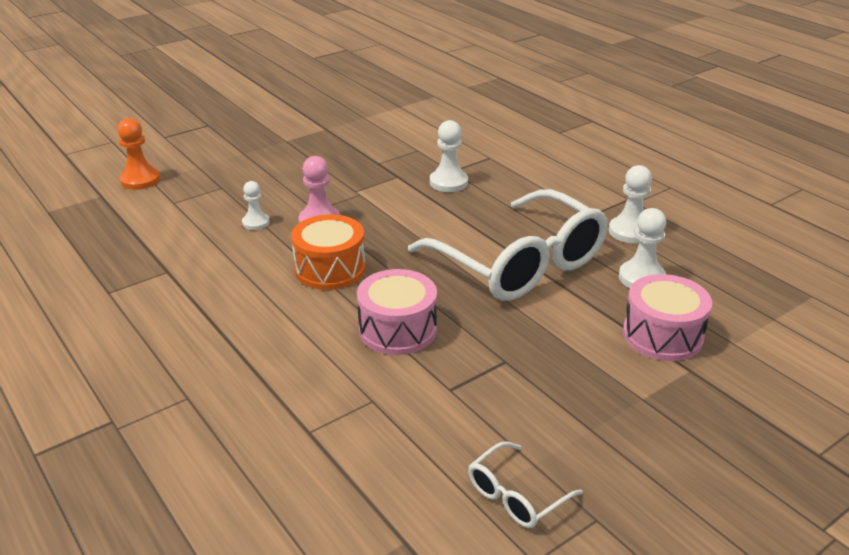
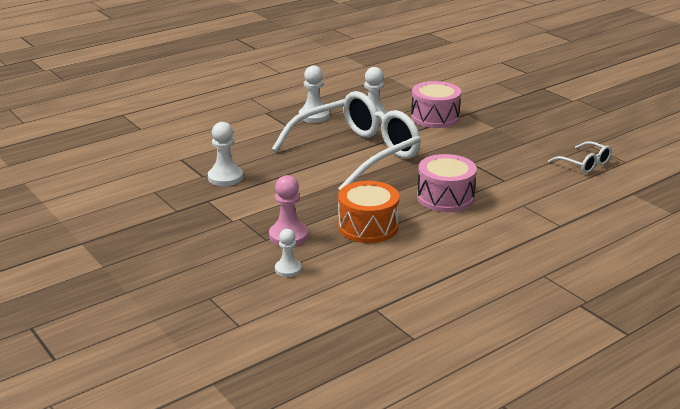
camera: 90 degrees left, 5 degrees down
(140, 180) = (178, 358): orange pawn -> none

